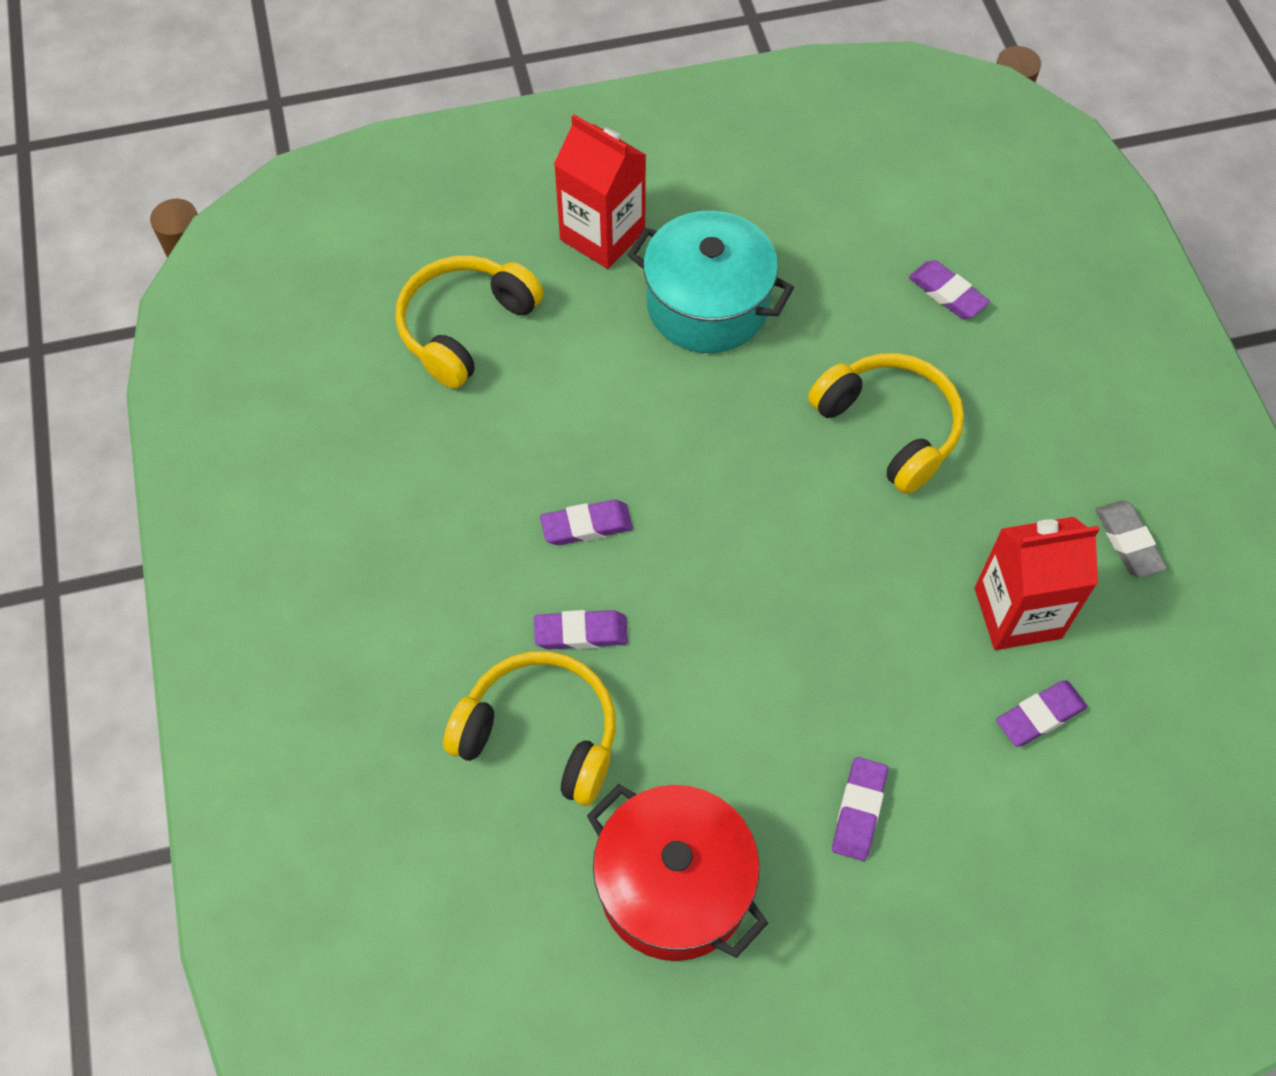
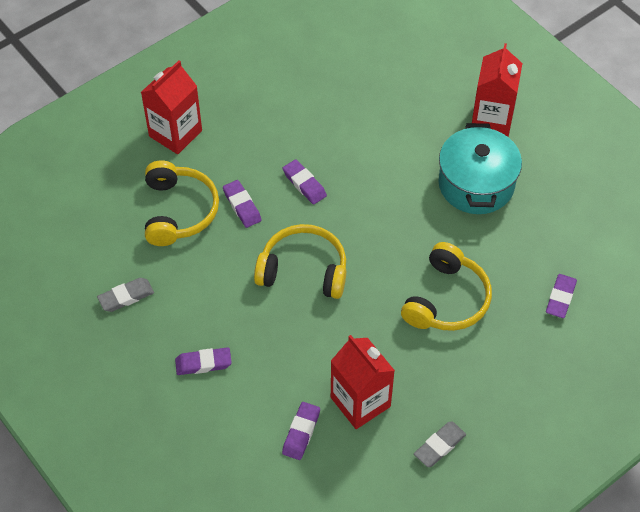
camera: 65 degrees right, 5 degrees down
(374, 677) = (175, 133): none -> red carton
(465, 327) = (393, 85): yellow headphones -> yellow headphones (303, 270)
(674, 886) = (126, 297): red pot -> grey eraser
(1040, 716) = (301, 432): purple eraser -> purple eraser turned 75 degrees clockwise

